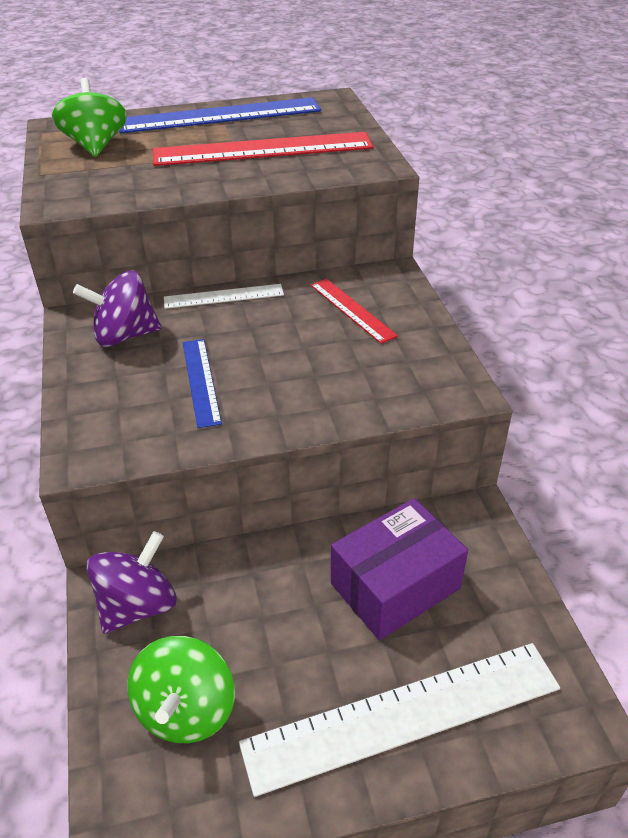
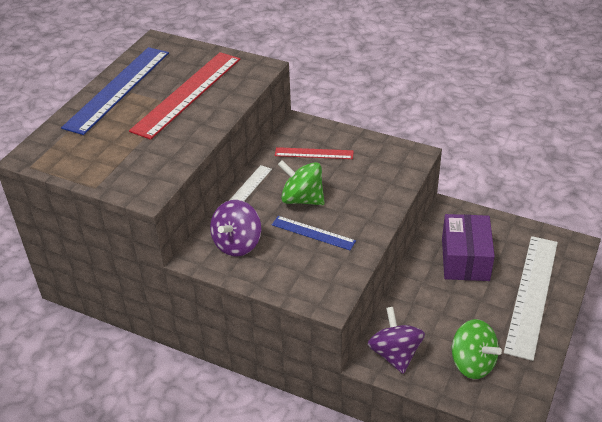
camera: 50 degrees left, 0 degrees up
(95, 146) = (88, 151): green spinning top -> green spinning top (302, 199)

